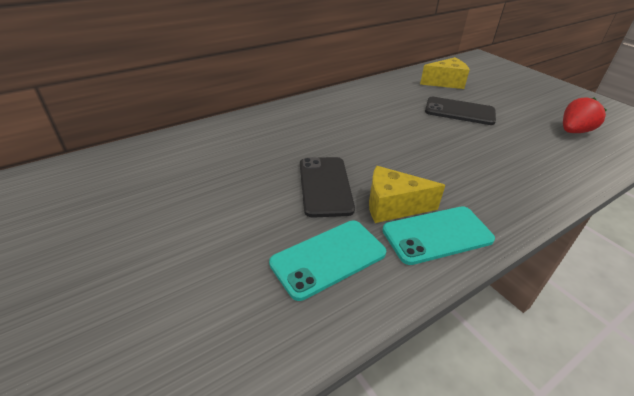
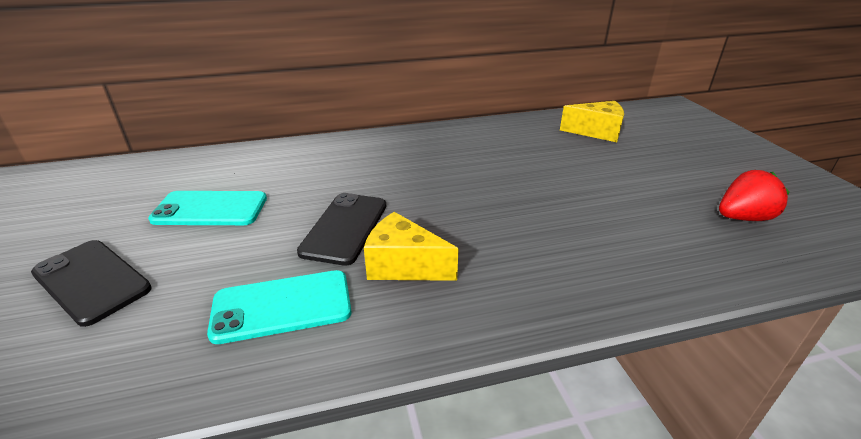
camera: 20 degrees right, 5 degrees down
(437, 235) = (431, 310): turquoise phone -> turquoise phone (210, 209)
(459, 111) = (586, 169): black phone -> black phone (91, 281)

